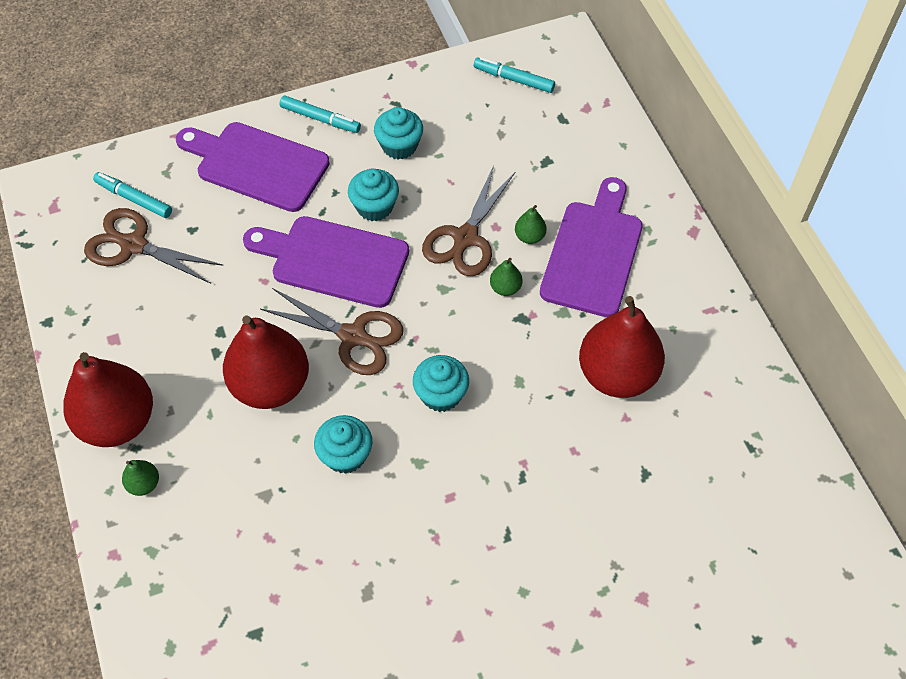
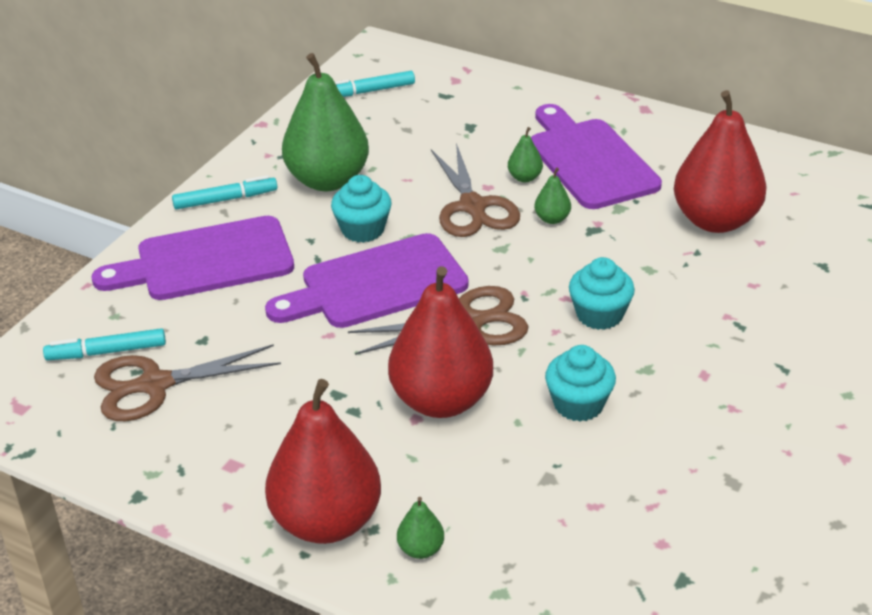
camera: 40 degrees left, 20 degrees down
(399, 146) = (327, 180): turquoise cupcake -> green pear

